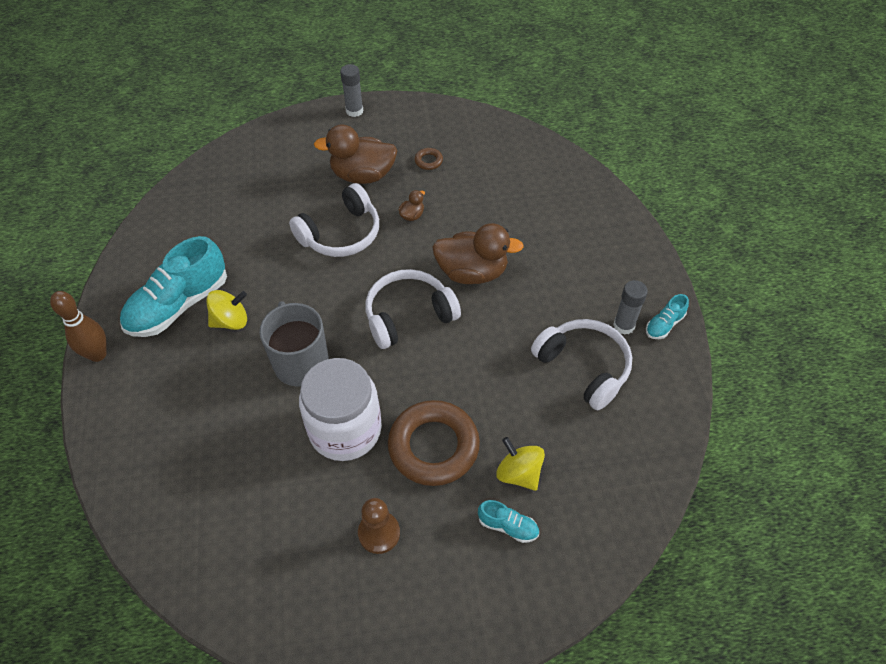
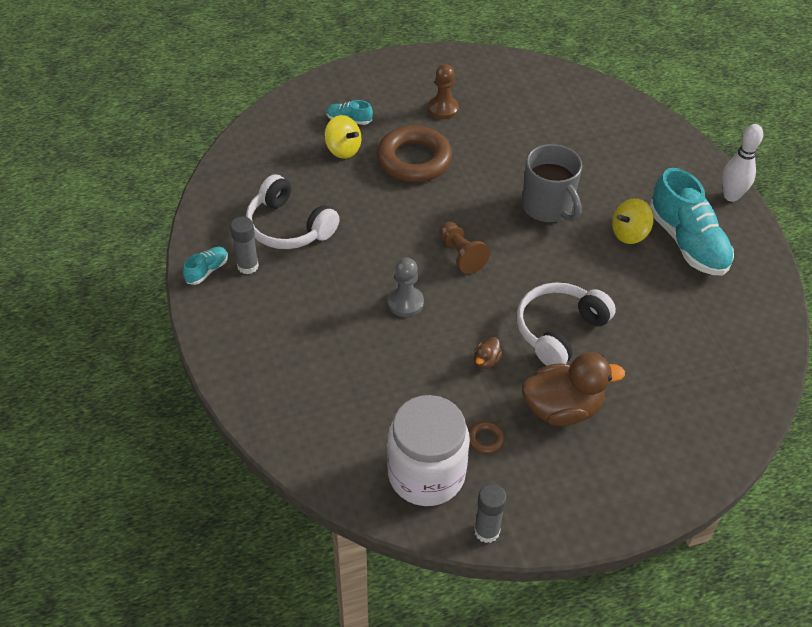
camera: 170 degrees right, 5 degrees down
(98, 354) = (731, 196): brown bowling pin -> white bowling pin
(178, 305) = (687, 242): turquoise shoe -> turquoise shoe turned 120 degrees clockwise
(345, 429) = (489, 164): white jar -> white jar (426, 474)
(354, 111) = (612, 514): grey glue stick -> grey glue stick (486, 531)
(408, 315) = (461, 255): white headphones -> brown pawn
(472, 272) = (405, 302): brown duck -> grey pawn

